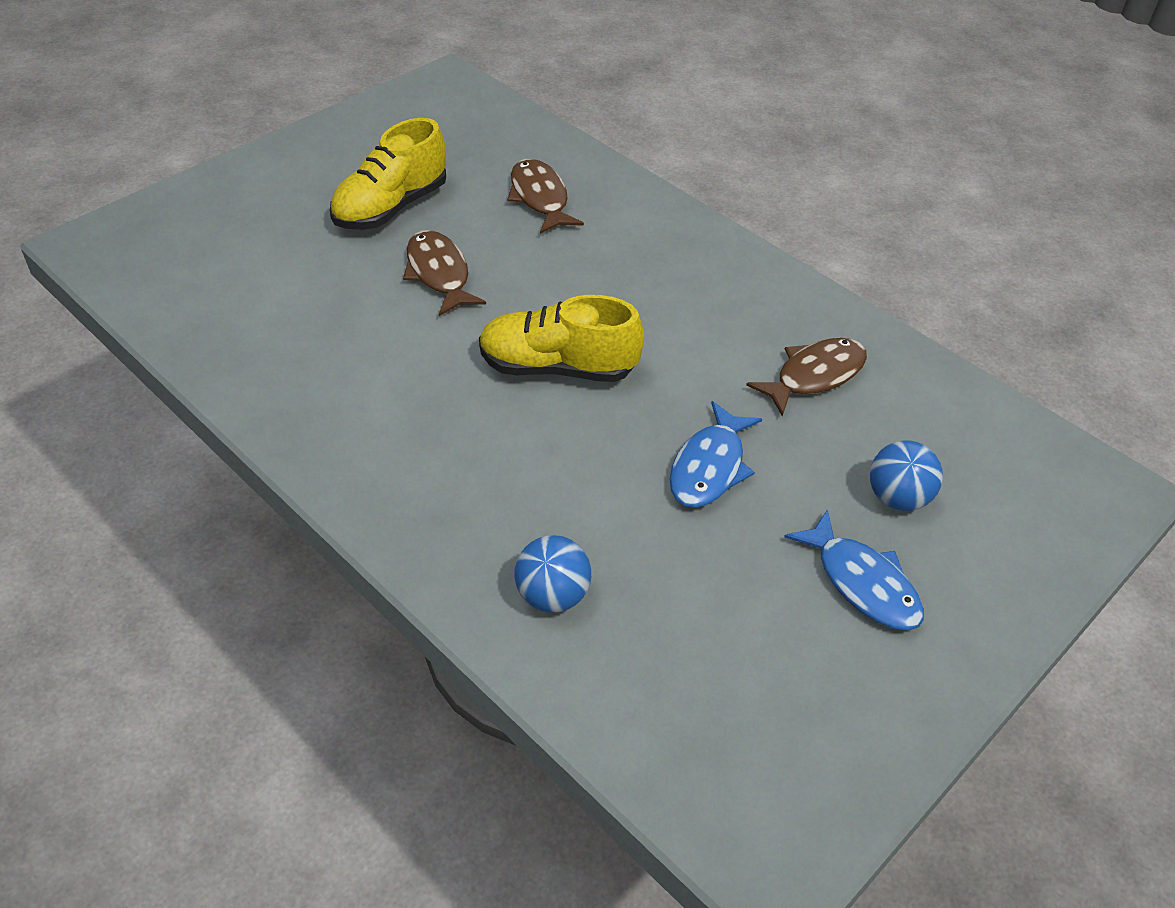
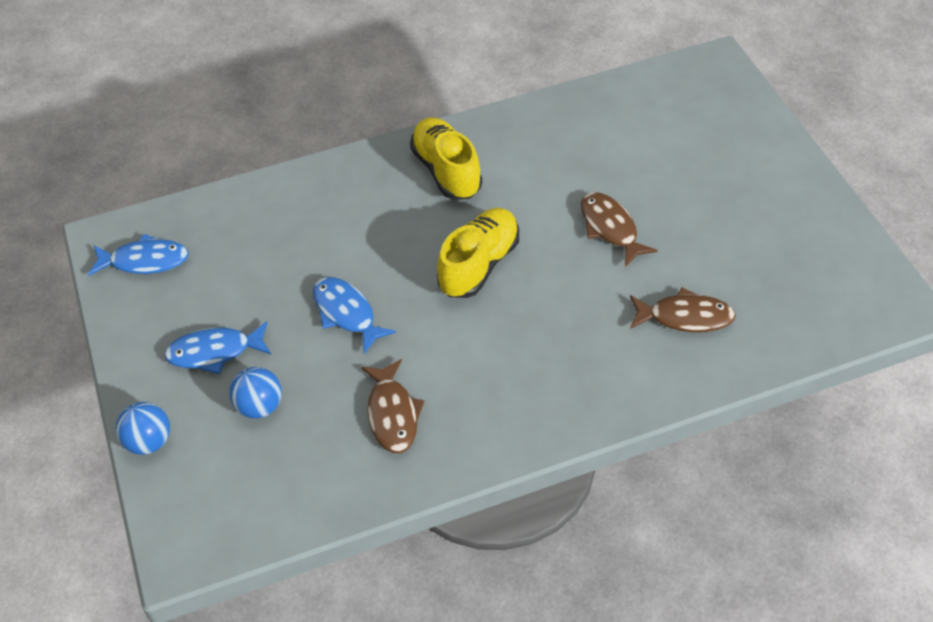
camera: 120 degrees right, 5 degrees up
(390, 207) = (704, 220): yellow shoe -> yellow shoe (446, 171)
(439, 274) = (610, 228): brown fish -> brown fish turned 120 degrees counterclockwise
(552, 595) = (302, 205): blue ball -> blue ball (149, 441)
(777, 764) = (145, 261): none -> blue fish

